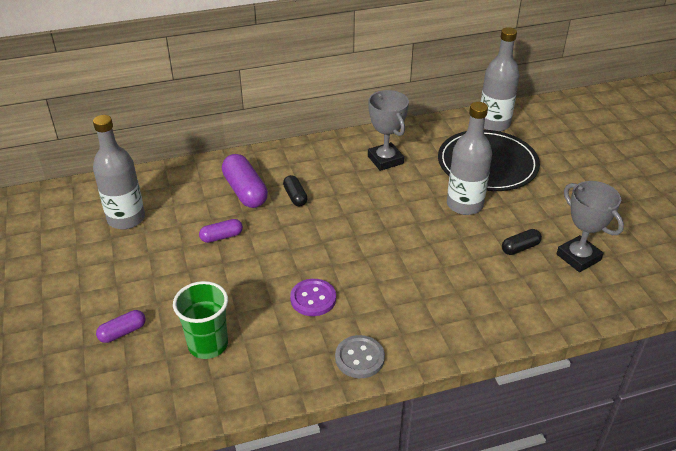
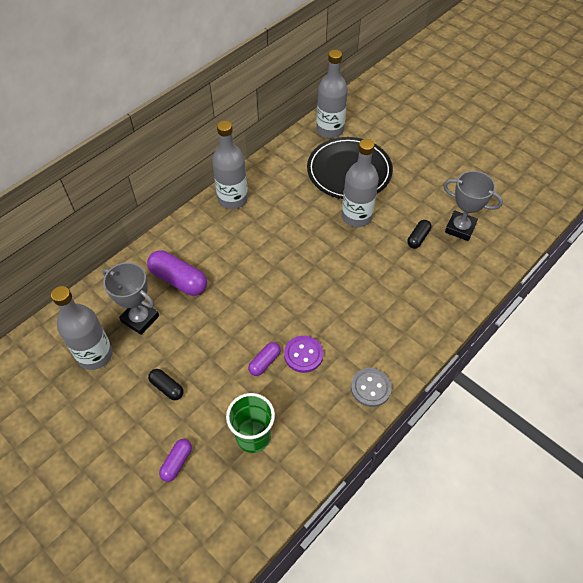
camera: 30 degrees left, 15 degrees up
(221, 237) = (191, 333): purple capsule -> purple capsule (264, 362)
(295, 196) = (224, 267): black capsule -> black capsule (167, 387)
(348, 147) = (232, 199): none -> grey bottle
(385, 160) = (270, 199): grey trophy -> grey trophy (140, 318)

